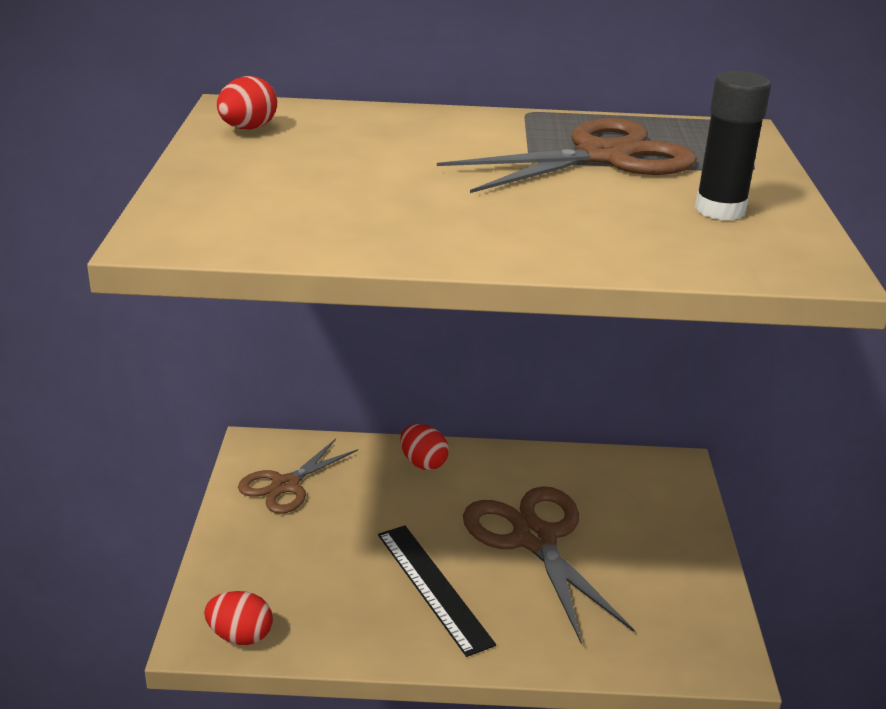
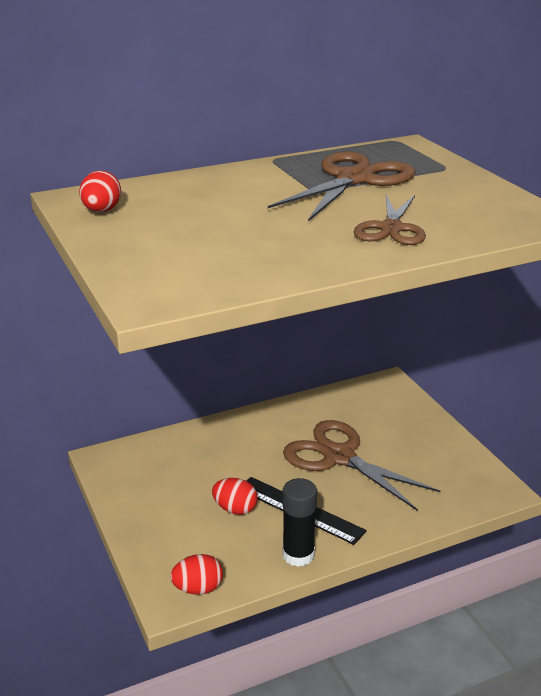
camera: 25 degrees left, 0 degrees up
(285, 485) = (146, 478): brown scissors -> brown scissors (391, 228)
(423, 463) = (229, 432): red egg -> red egg (235, 509)
(720, 210) = (458, 197): black glue stick -> black glue stick (298, 555)

